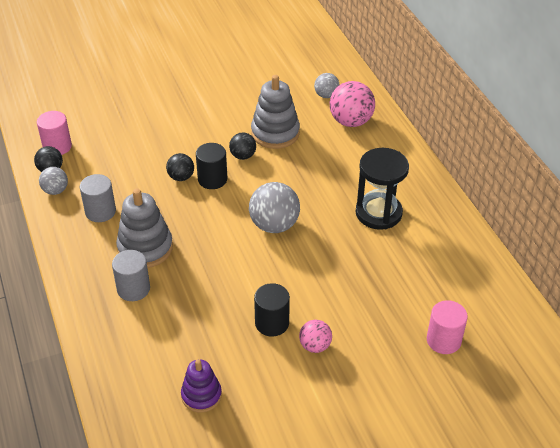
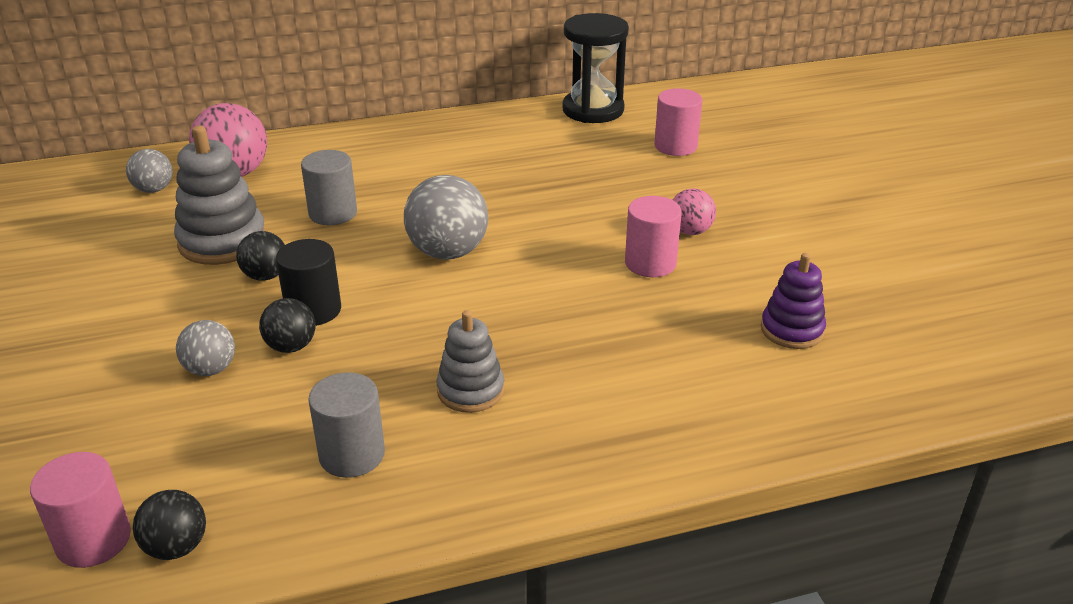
camera: 85 degrees left, 10 degrees down
(55, 190) = (256, 533): grey ball -> grey ball (210, 369)
(133, 289) = (571, 403): grey cylinder -> grey cylinder (333, 213)
(145, 248) = (470, 390): grey stacking toy -> grey stacking toy, size x0.64
(272, 323) = (650, 263): black cylinder -> pink cylinder
(378, 213) = (447, 168): black hourglass -> black hourglass (593, 110)

